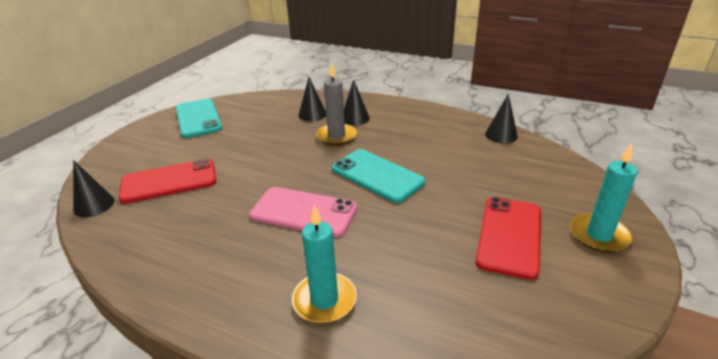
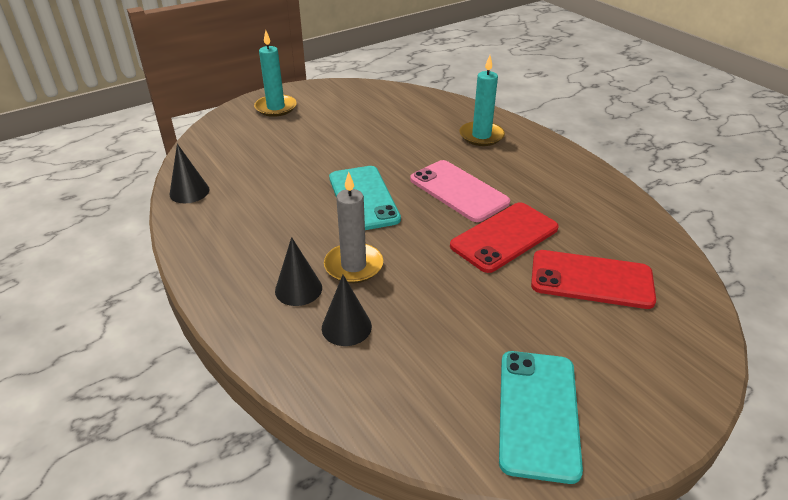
camera: 150 degrees left, 5 degrees up
(94, 205) = (682, 280): black cone -> none
(509, 236) = (328, 125): red phone -> red phone (504, 237)

